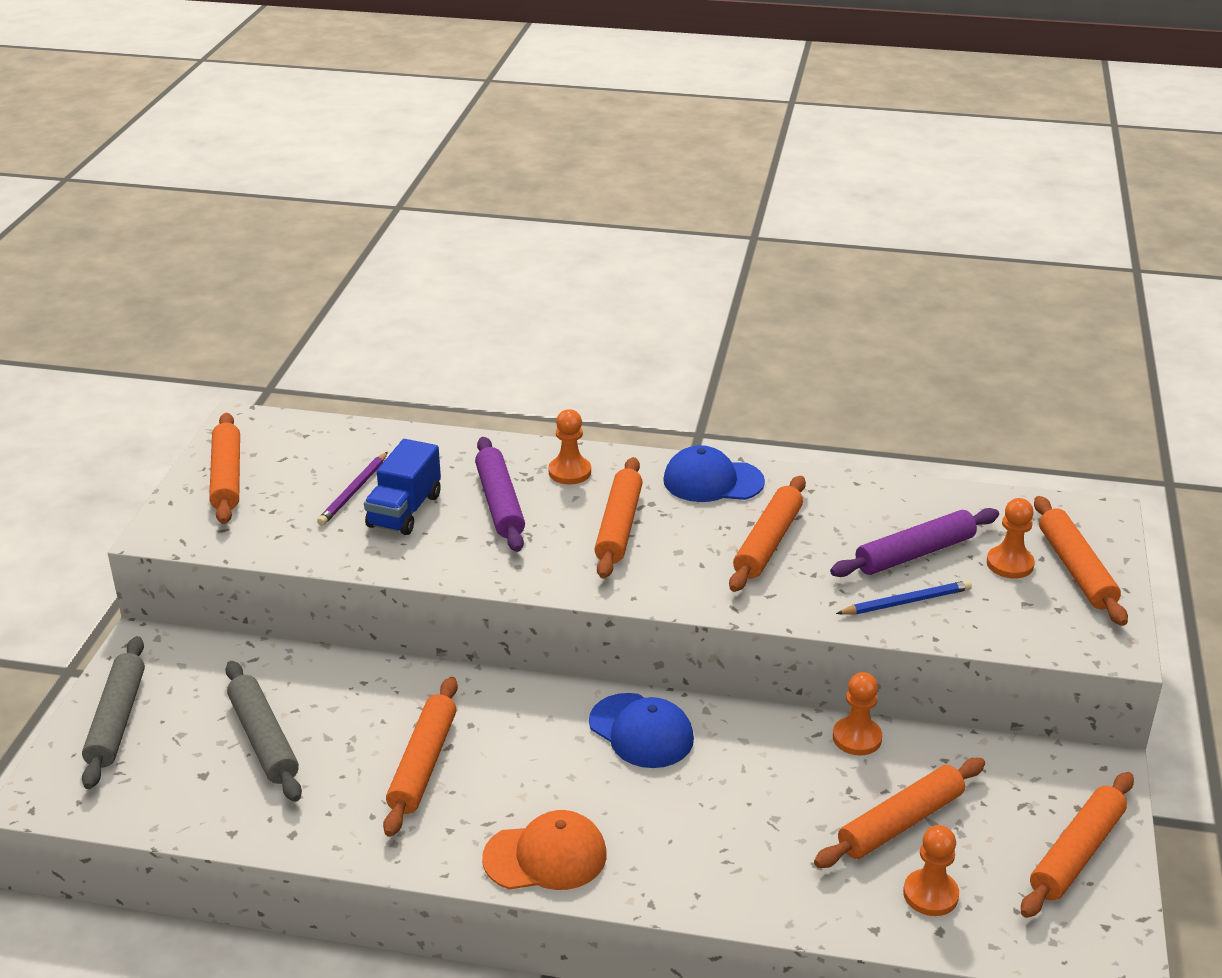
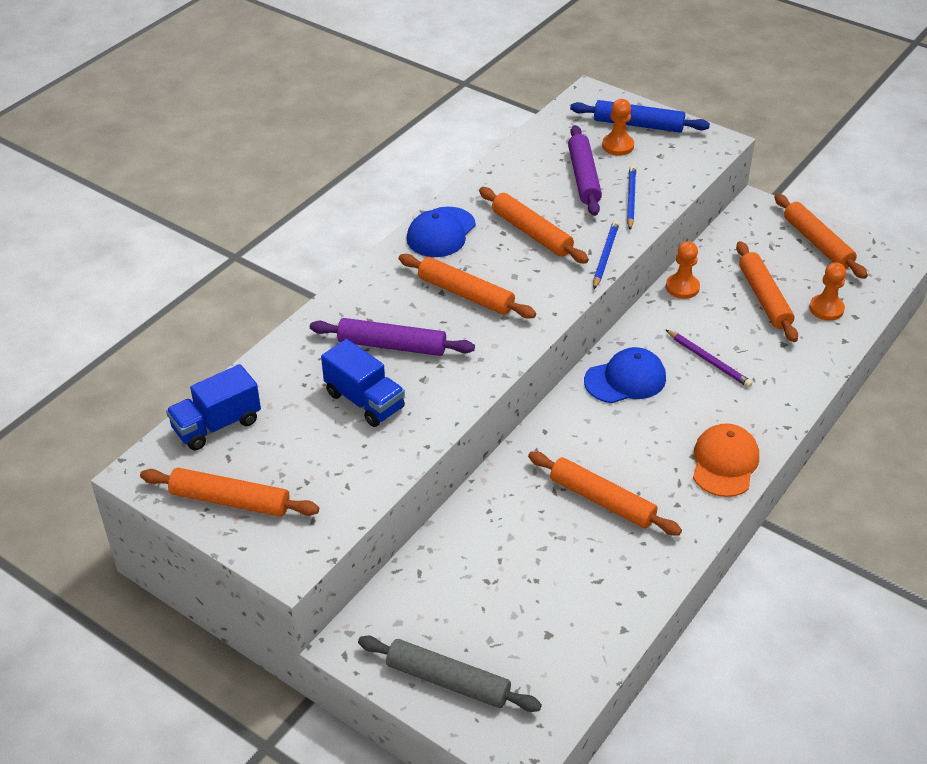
camera: 65 degrees left, 10 degrees up
(264, 739) = (525, 587): grey rolling pin -> none
(322, 439) = (217, 425): none -> blue truck
(354, 491) = (314, 424): purple pencil -> purple pencil (709, 360)
(569, 472) = (377, 297): orange pawn -> none
(771, 609) = (605, 256): none -> blue pencil
(1076, 569) = (638, 125): orange rolling pin -> blue rolling pin

